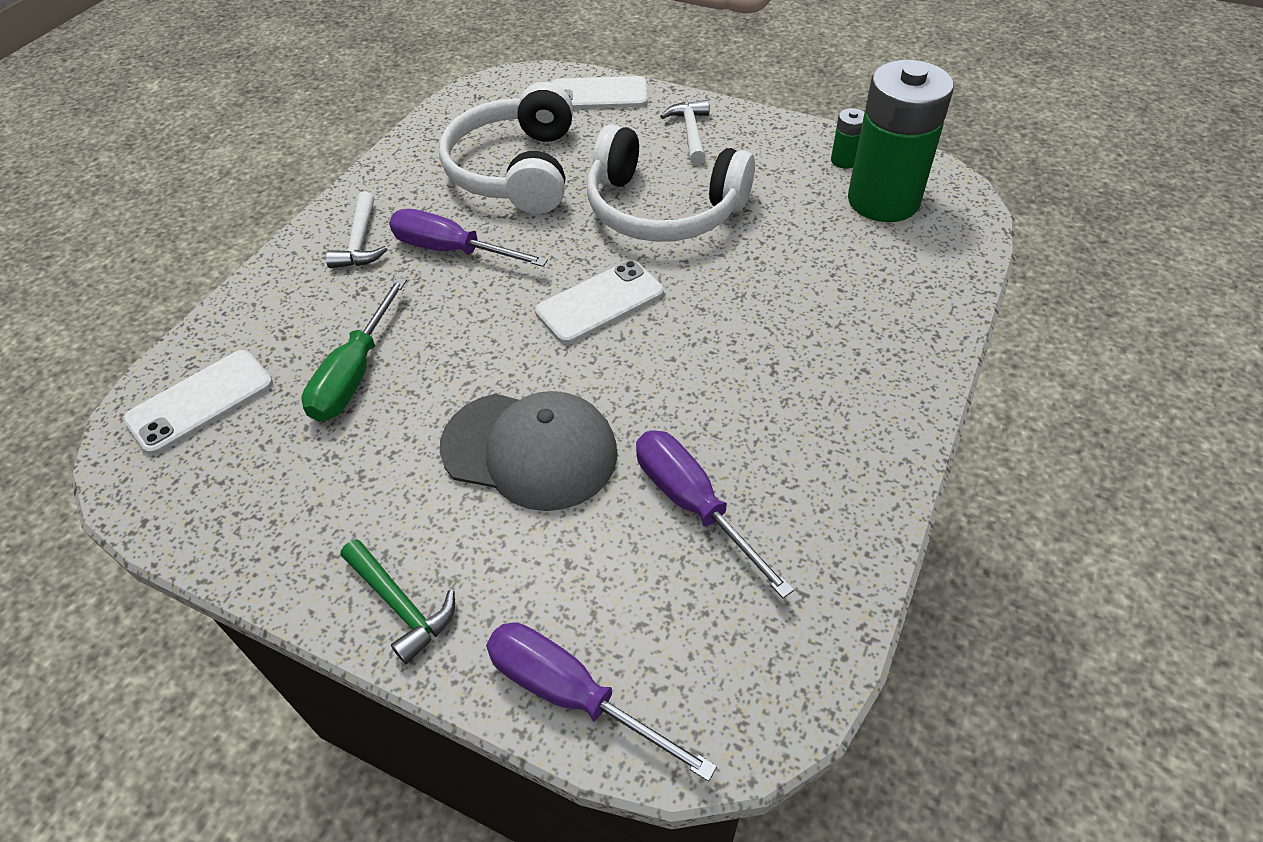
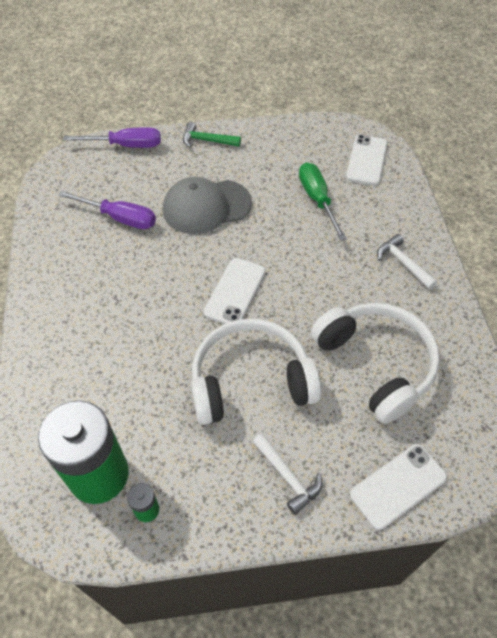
camera: 145 degrees right, 5 degrees up
(452, 250) = (347, 283): purple screwdriver -> none

